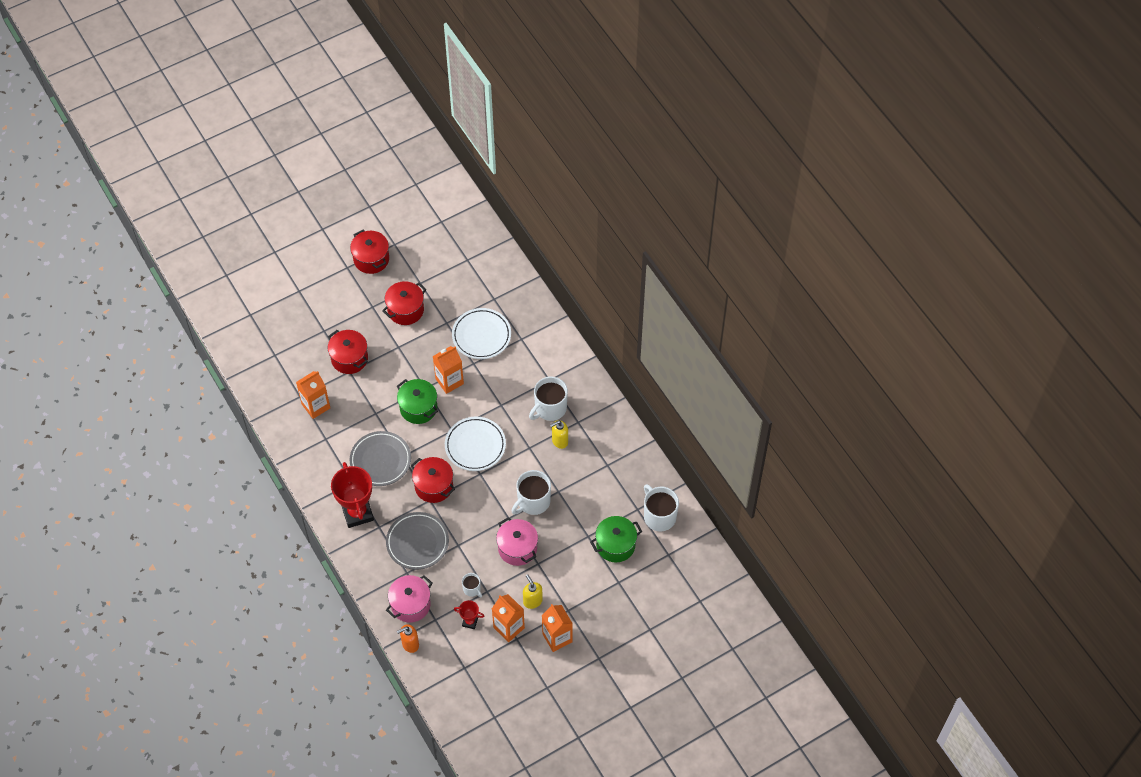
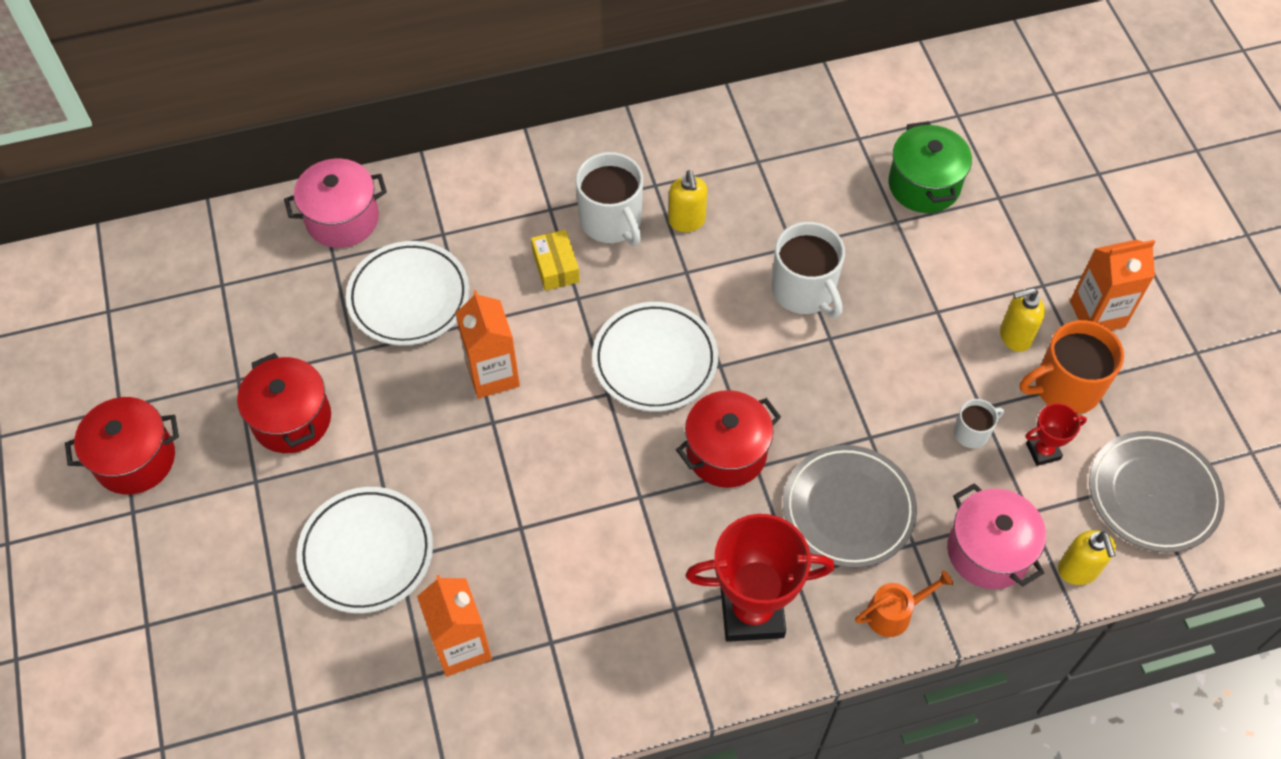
camera: 75 degrees left, 0 degrees up
(349, 358) = (366, 552): red pot -> white plate
(370, 570) = (894, 613): none -> orange watering can
(380, 460) = (638, 541): grey plate -> grey plate (1153, 495)
(410, 644) = (1078, 570): orange soap dispenser -> yellow soap dispenser
(418, 408) = (535, 443): green pot -> none
(470, 622) = (1043, 451): red trophy -> red trophy turned 45 degrees clockwise
(509, 628) = (1065, 387): orange carton -> orange mug
(516, 391) = (556, 267): none -> yellow box
(517, 548) = (898, 337): pink pot -> pink pot (342, 219)
(659, 516) = (879, 111): white mug -> none

